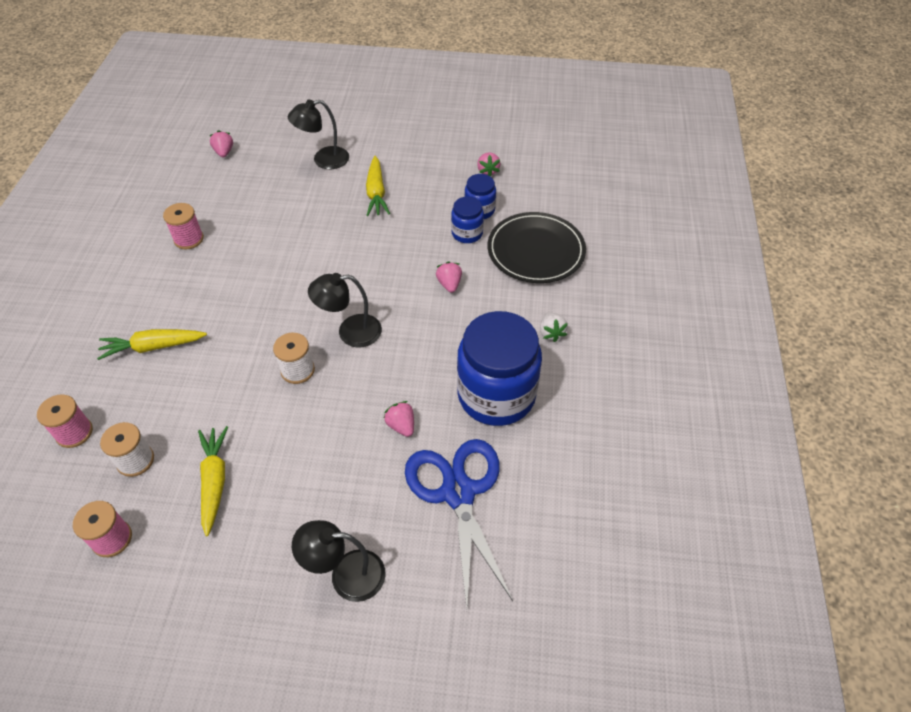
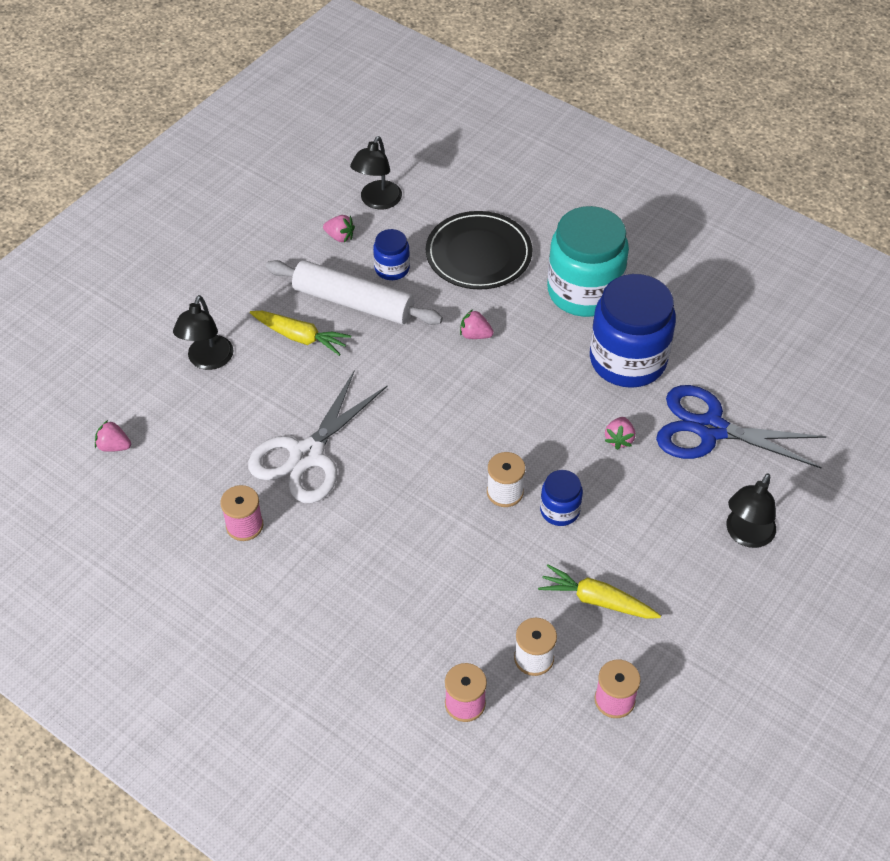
camera: 60 degrees left, 0 degrees up
(153, 347) = (391, 604): yellow carrot -> none
(269, 243) = (307, 455): none -> white scissors
(350, 332) = (483, 434): black lamp -> black lamp (377, 201)
(401, 425) = (619, 439): pink strawberry -> pink strawberry turned 75 degrees counterclockwise
(430, 204) = (353, 302): none -> white rolling pin
(467, 233) = (417, 292): blue jar -> blue jar (559, 510)
(551, 333) = (584, 291): white strawberry -> turquoise jar

